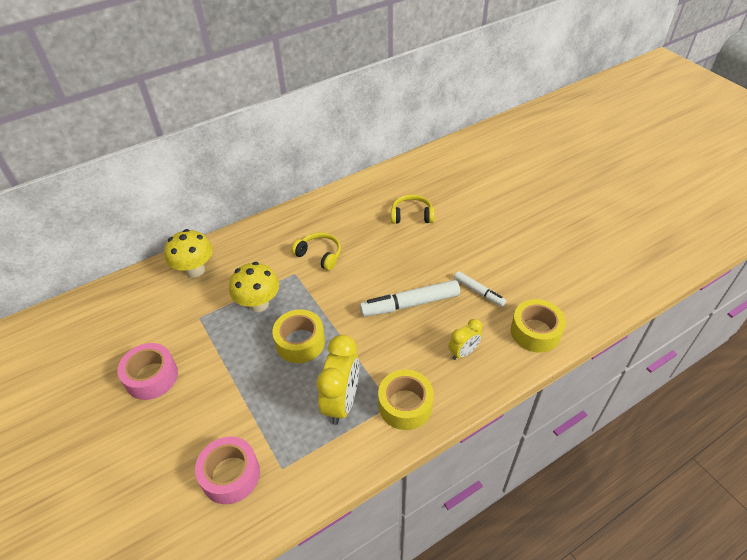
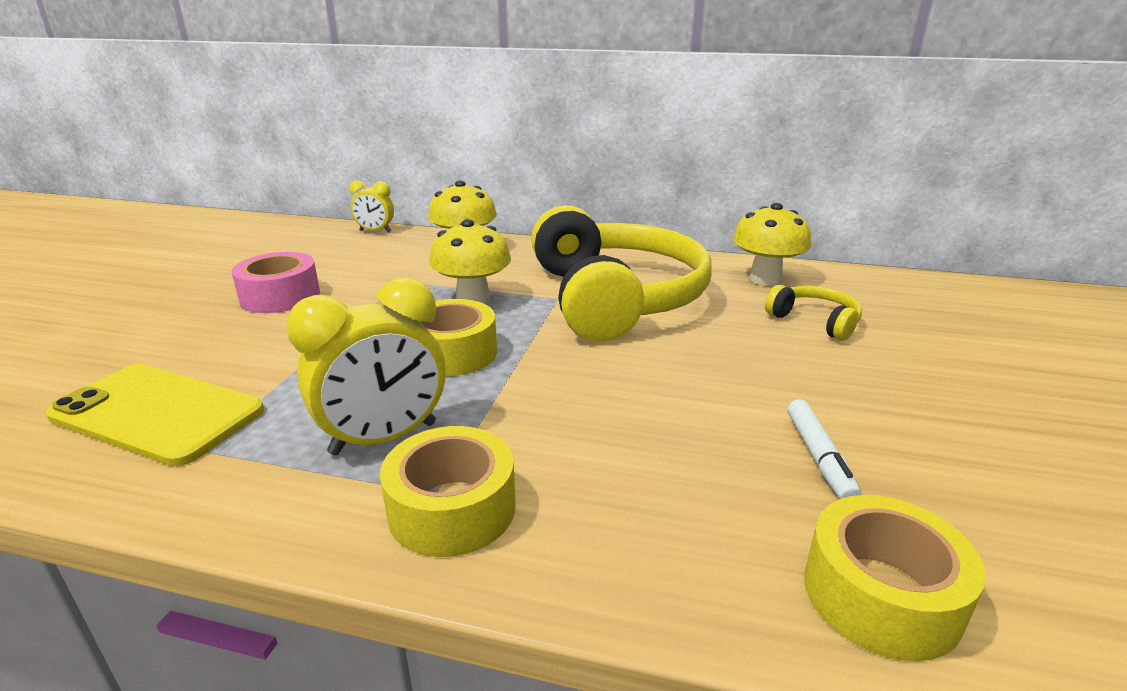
camera: 45 degrees right, 20 degrees down
(230, 475) = (157, 413): pink tape -> yellow phone
(319, 255) = (614, 298): yellow headphones -> yellow headphones, size x2.41
(365, 197) = (765, 279): none -> yellow mushroom
(410, 304) = (664, 402): white marker -> none
(463, 352) = (662, 515): yellow clock -> yellow clock (375, 231)

